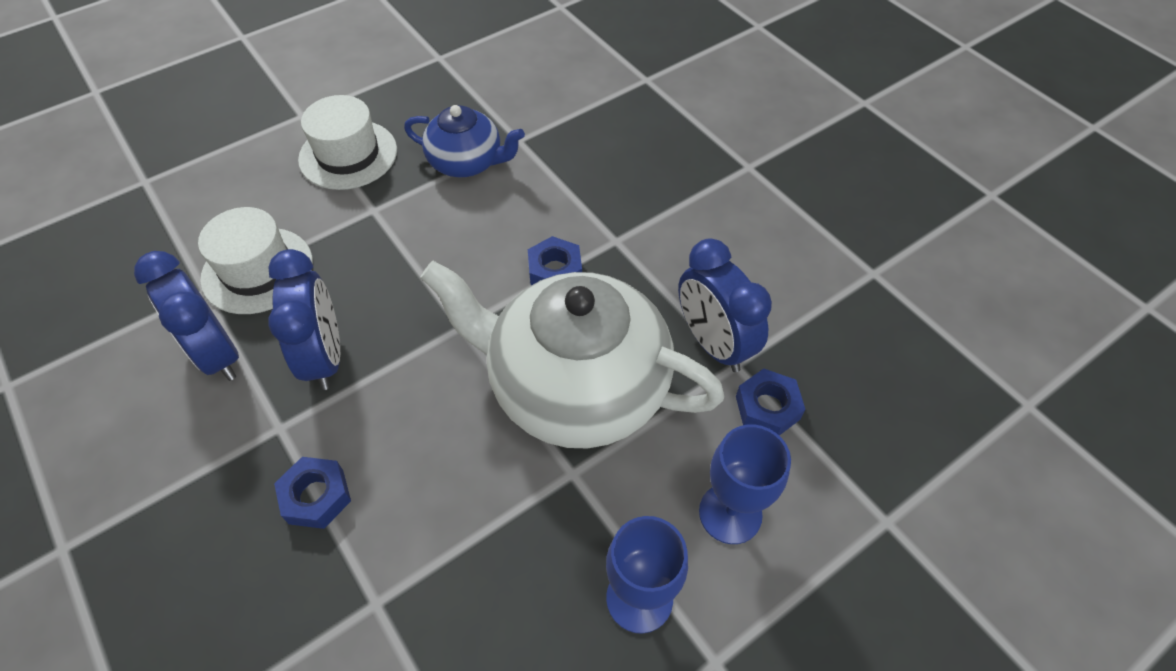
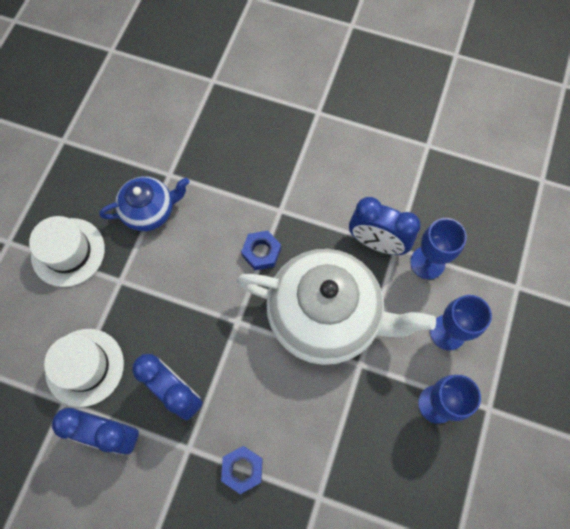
camera: 35 degrees left, 15 degrees up
(575, 387) = (326, 316): white teapot -> white teapot turned 150 degrees counterclockwise
(767, 407) = (427, 262): blue nut -> blue goblet

